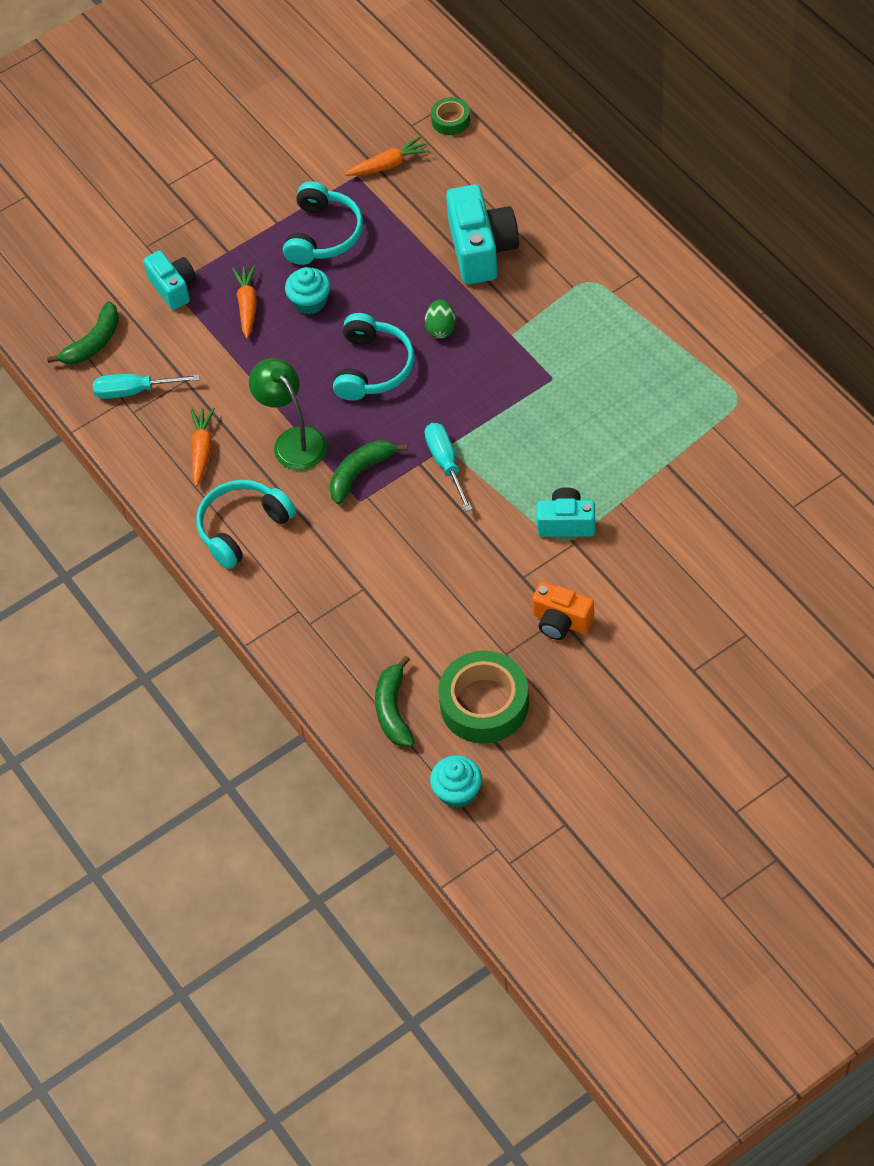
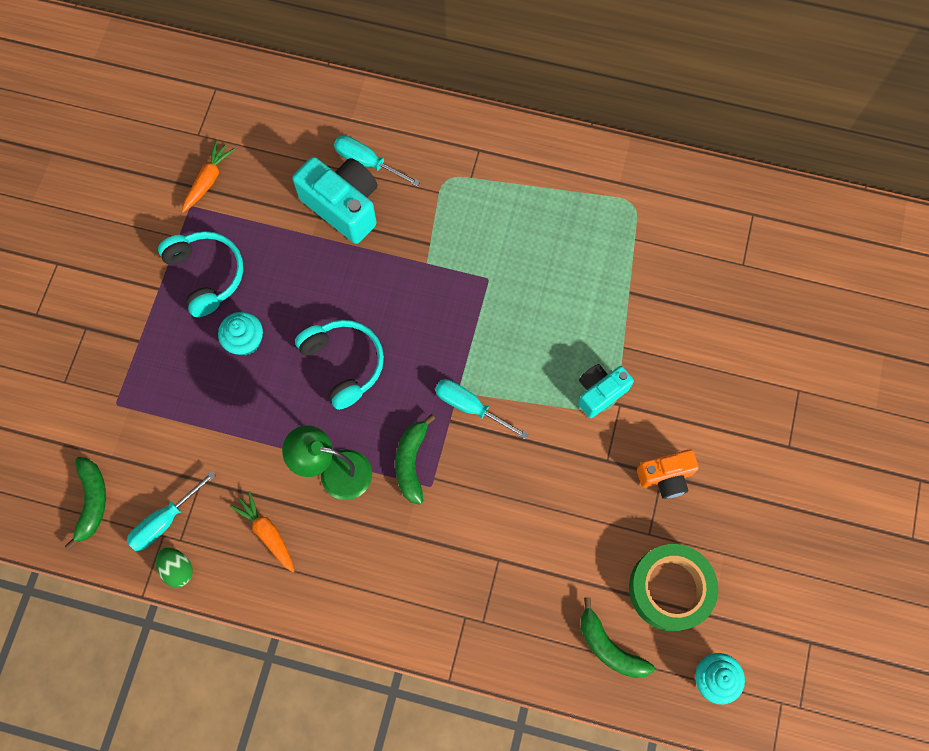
camera: 45 degrees left, 15 degrees up
(173, 288) = (120, 404): turquoise camera -> none
(242, 528) = (359, 578): turquoise headphones -> none
(247, 305) = (196, 378): orange carrot -> none
(441, 328) = (369, 294): green egg -> green egg (178, 569)
(450, 120) = (226, 111): green tape -> none
(533, 227) = (367, 162): none -> turquoise screwdriver

